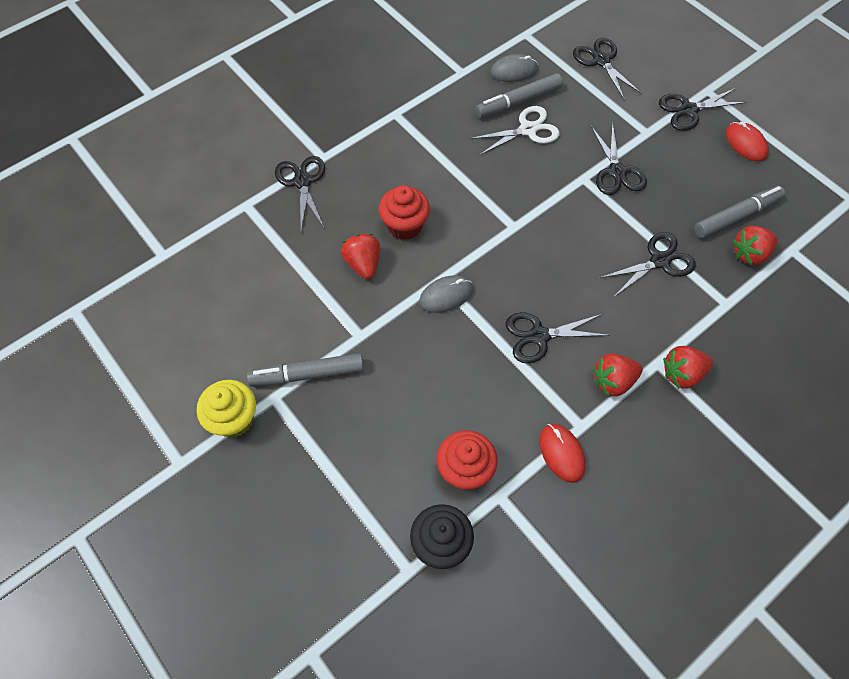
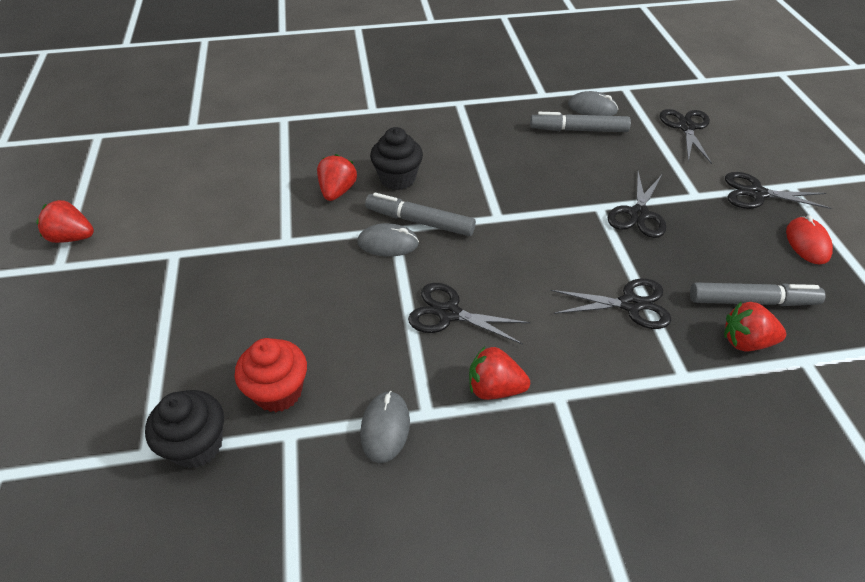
camera: 30 degrees right, 15 degrees down
(234, 419) = (129, 254): yellow cupcake -> none
(302, 182) = (341, 119): black scissors -> none
(307, 374) = (216, 249): grey marker -> grey marker (420, 221)
(404, 225) = (397, 179): red cupcake -> black cupcake
(528, 130) = (571, 152): white scissors -> none
(561, 453) = (385, 428): red mouse -> grey mouse
(682, 373) = (579, 419): red strawberry -> red strawberry (72, 237)

